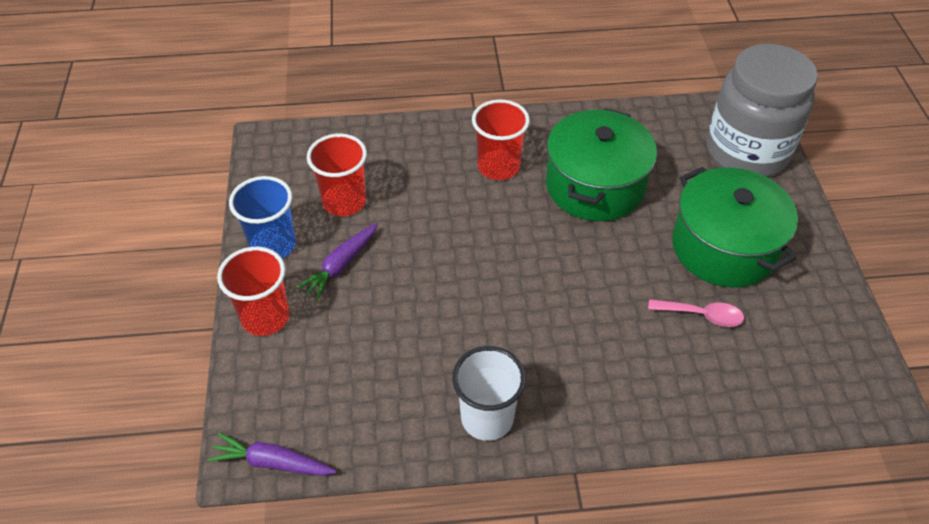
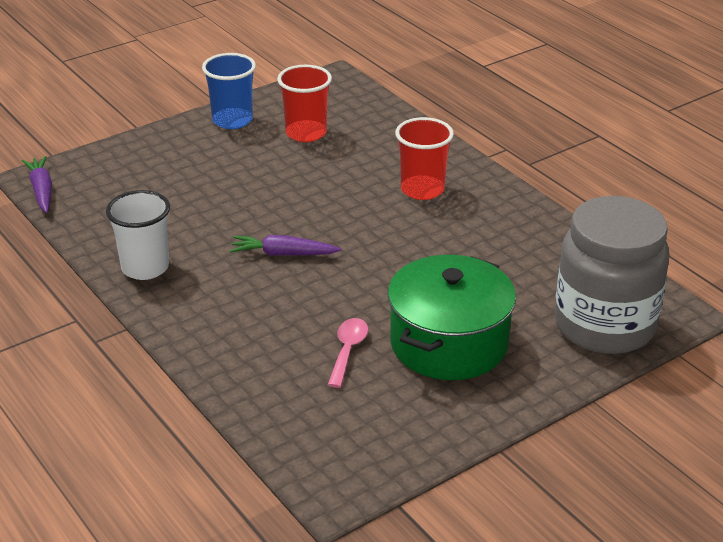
camera: 60 degrees right, 15 degrees down
(265, 317) = (162, 142): red cup -> none
(341, 265) = (239, 155): purple carrot -> purple carrot (283, 254)
(595, 186) = (453, 247): green pot -> none
(702, 315) = (348, 350): pink spoon -> pink spoon turned 150 degrees counterclockwise

